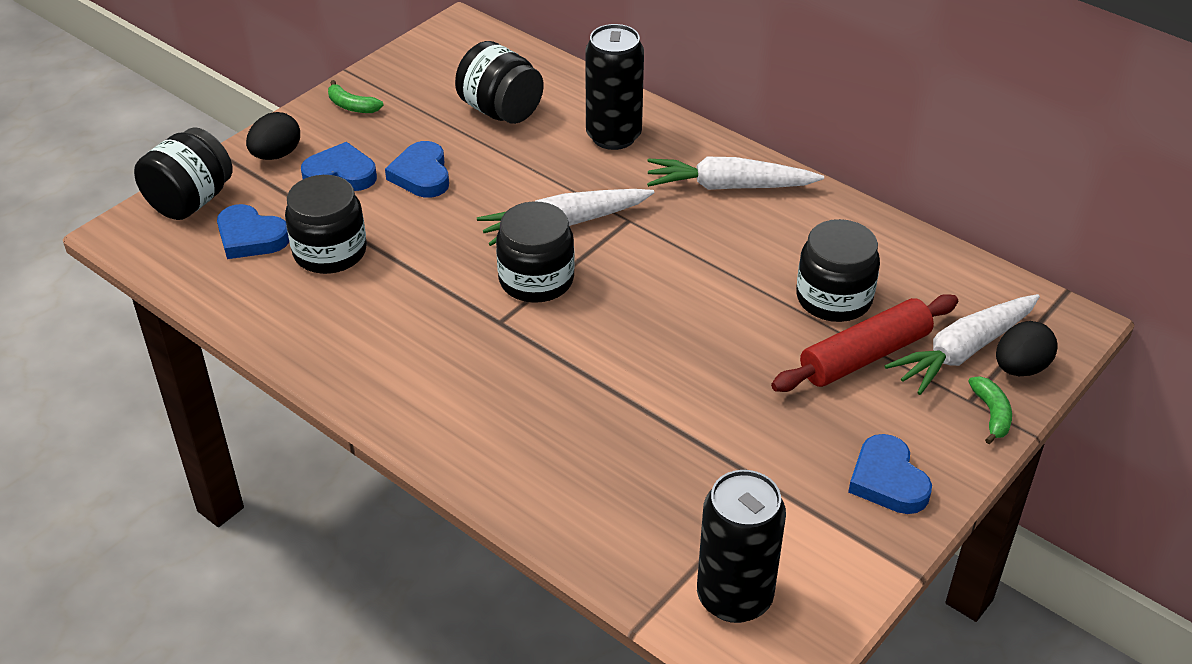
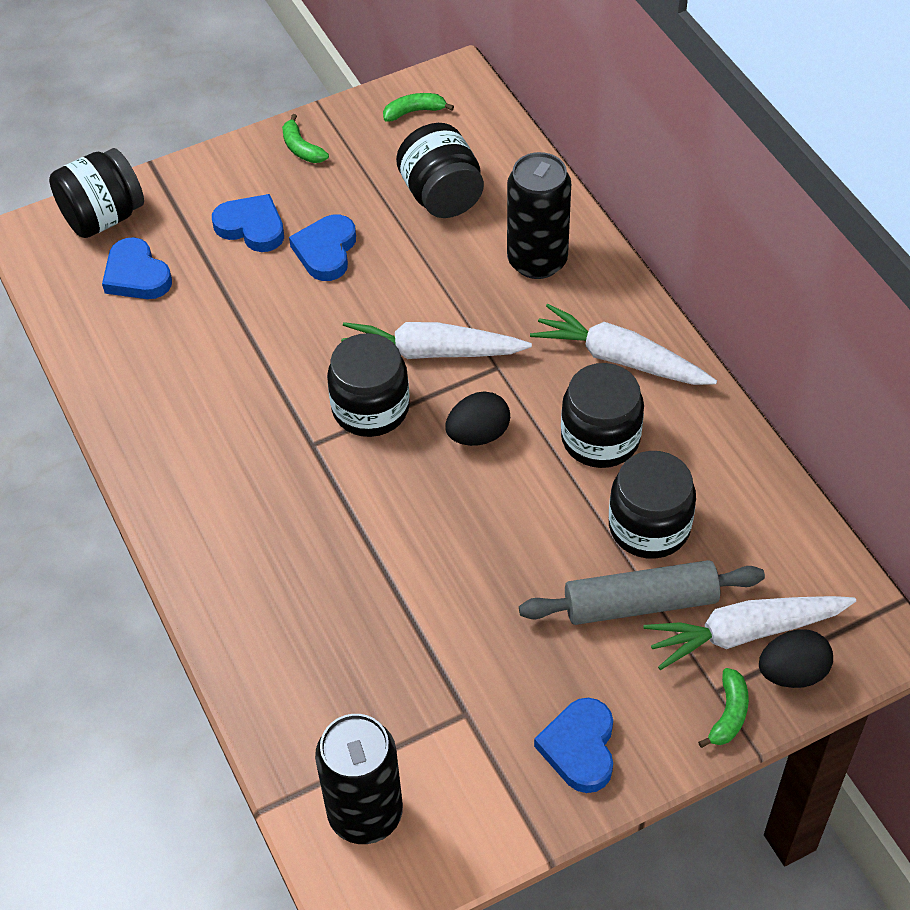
camera: 25 degrees right, 10 degrees up
(276, 155) = (204, 186): black egg -> black egg (478, 435)
(330, 252) = (198, 314): black jar -> black jar (600, 438)
(438, 57) = (414, 112): none -> green banana
(864, 356) = (640, 603): red rolling pin -> grey rolling pin

